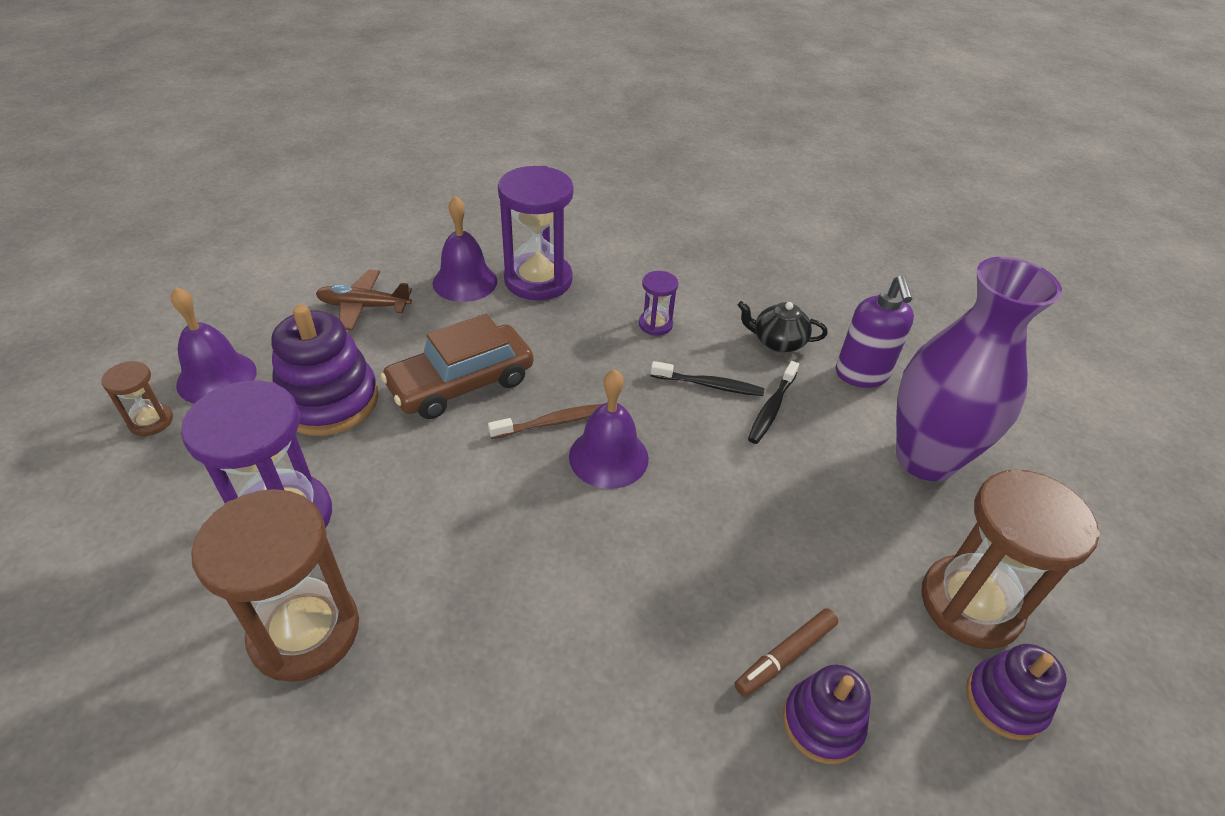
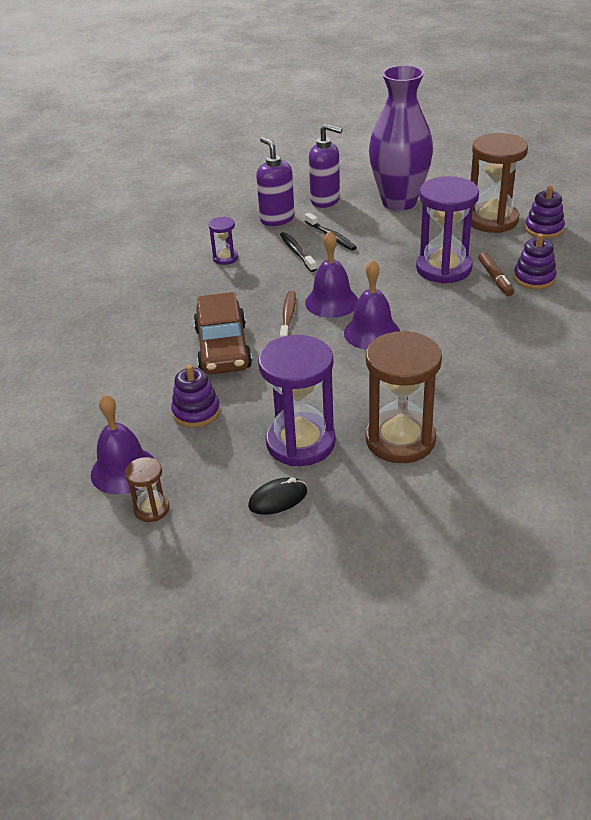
camera: 60 degrees left, 5 degrees down
(170, 528) = (278, 499): none -> black mouse
(329, 401) = (196, 412): purple stacking toy -> purple stacking toy, size x0.61
(364, 306) = (95, 383): brown plane -> none
(465, 282) = (107, 329): purple bell -> purple bell (372, 333)
(538, 280) = (135, 296): purple hourglass -> purple hourglass (443, 268)
(709, 385) = (297, 252): black toothbrush -> black toothbrush turned 60 degrees counterclockwise
(777, 341) = (277, 219): black teapot -> purple soap dispenser

